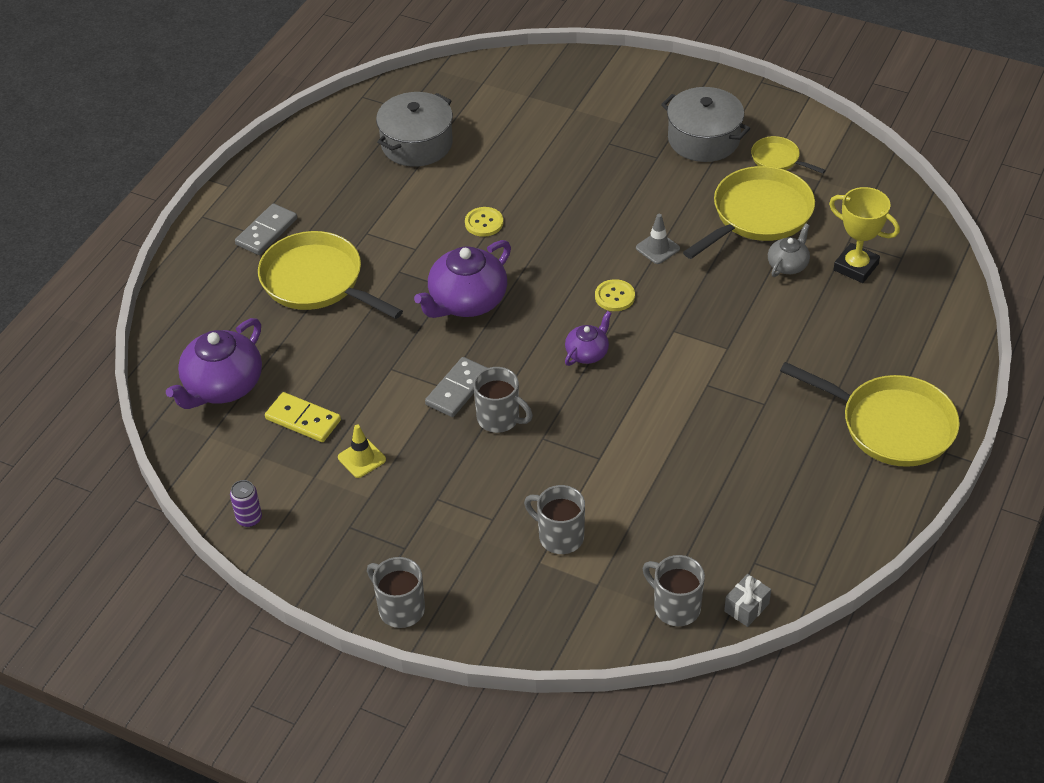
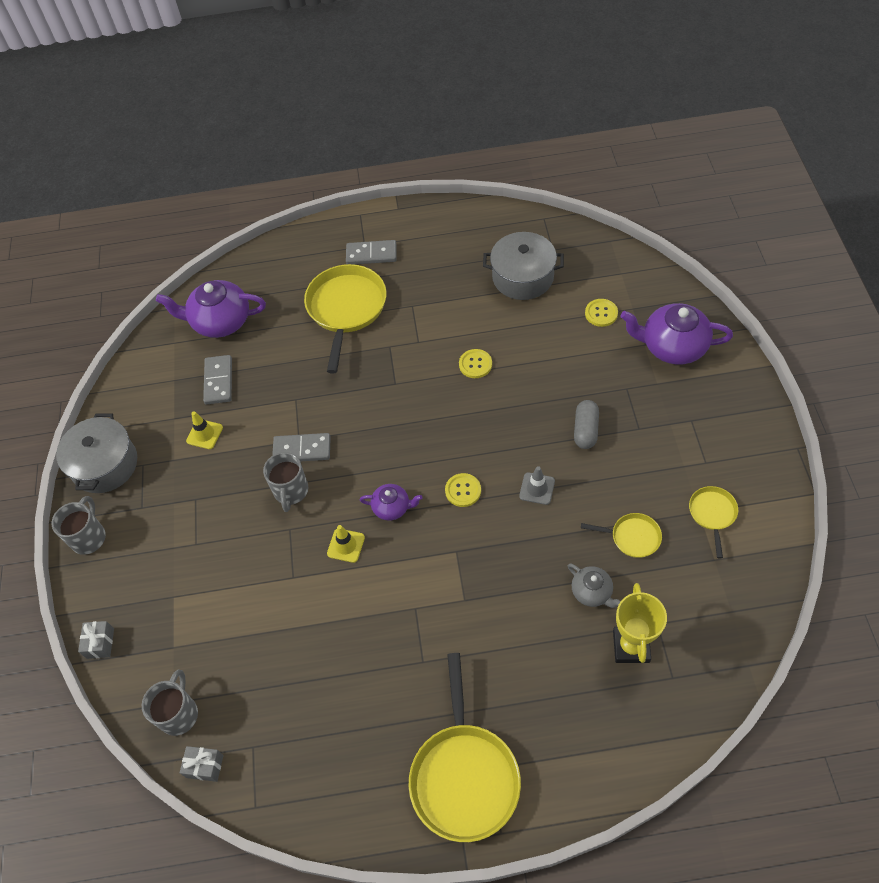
camera: 60 degrees right, 10 degrees up
(249, 518) = (119, 407): purple can -> none
(303, 420) = (218, 381): yellow domino -> grey domino
(466, 301) = (389, 402): purple teapot -> purple teapot (672, 346)
(513, 117) = (601, 313): none -> yellow button
(542, 645) = (100, 643): none -> grey gift
(559, 536) = (203, 596): grey mug -> none
(599, 404) = (346, 545): none -> yellow traffic cone
(627, 189) = (585, 430): none -> grey capsule
(703, 139) = (688, 448): grey pot -> grey pot (105, 464)
(758, 215) = (632, 537): yellow pan -> yellow pan, size x0.50
(788, 265) = (592, 592): grey teapot -> grey teapot turned 45 degrees clockwise

